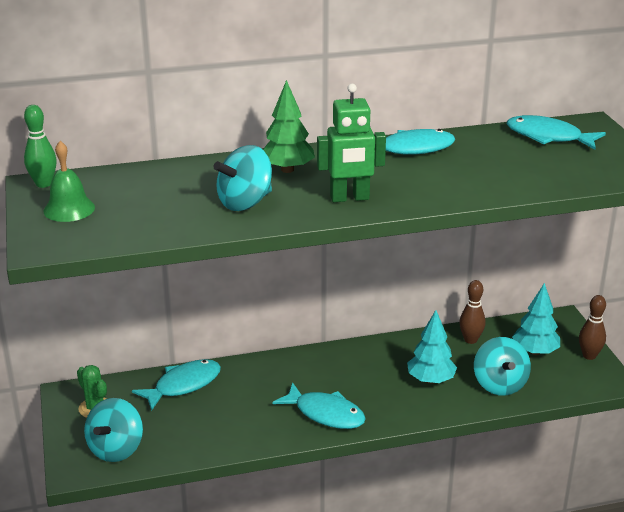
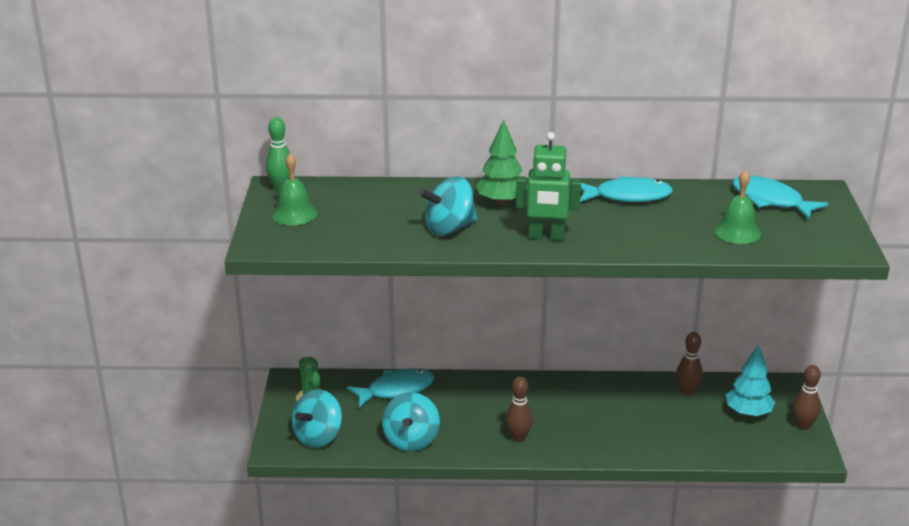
camera: 15 degrees right, 0 degrees up
(325, 413) = (518, 437): turquoise fish -> brown bowling pin
(430, 380) = (631, 423): turquoise tree -> none
(499, 384) = (698, 438): turquoise spinning top -> turquoise spinning top (411, 440)
(533, 170) = (737, 232): none -> green bell

